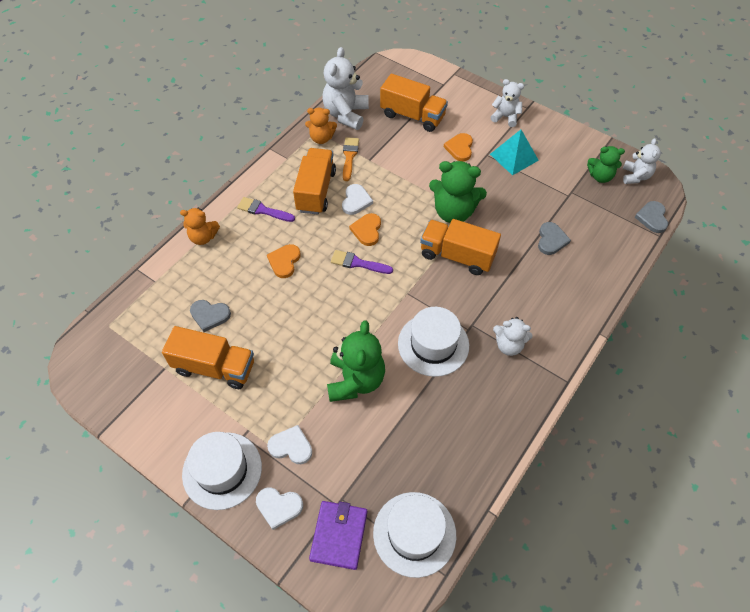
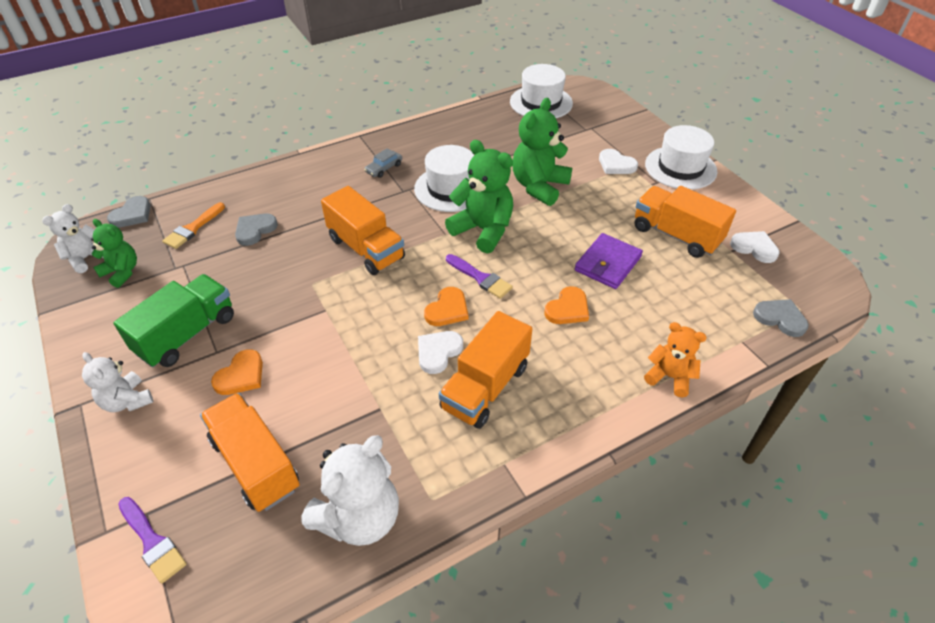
camera: 155 degrees left, 10 degrees down
(210, 315) = (674, 282): grey heart -> grey heart (780, 318)
(263, 210) = (573, 386): purple brush -> purple brush (152, 541)
(279, 507) = (637, 138): white heart -> white heart (754, 248)
(321, 138) = (430, 480): orange teddy bear -> none
(339, 535) = (596, 115): purple wallet -> purple wallet (608, 263)
(349, 156) = (405, 426): orange brush -> orange brush (193, 228)
(453, 212) = (328, 294): green teddy bear -> green teddy bear (483, 230)
(509, 345) = (384, 168): white teddy bear -> grey car
(514, 157) = (187, 334): turquoise pyramid -> green truck

